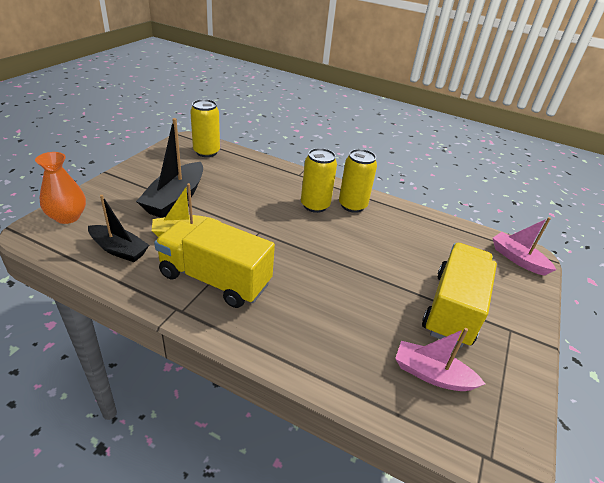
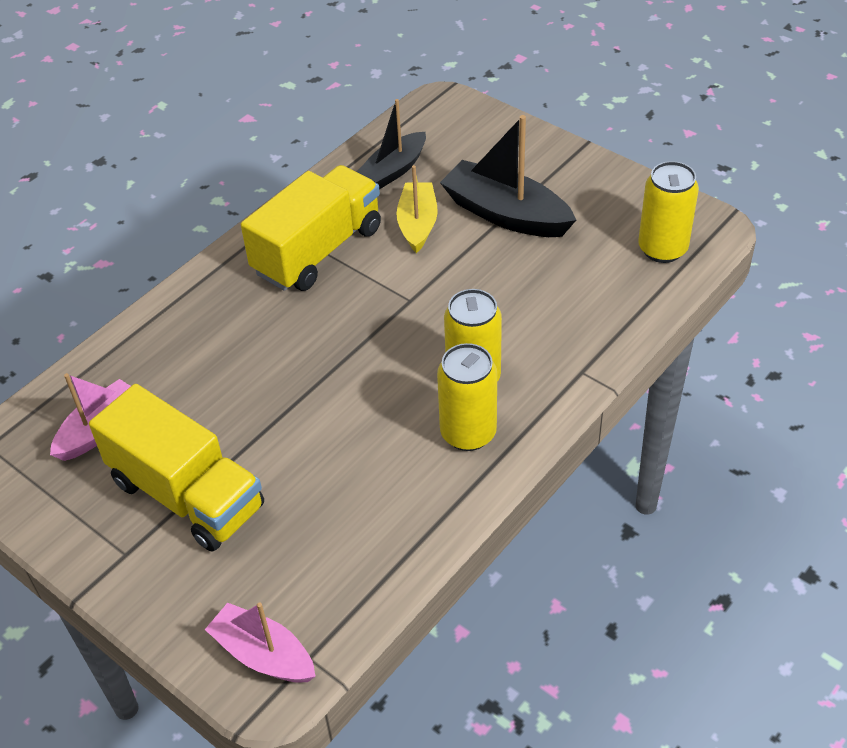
camera: 110 degrees right, 10 degrees up
(67, 217) = (470, 123): orange vase -> none
(517, 259) = (263, 654): pink boat -> pink boat turned 120 degrees counterclockwise

